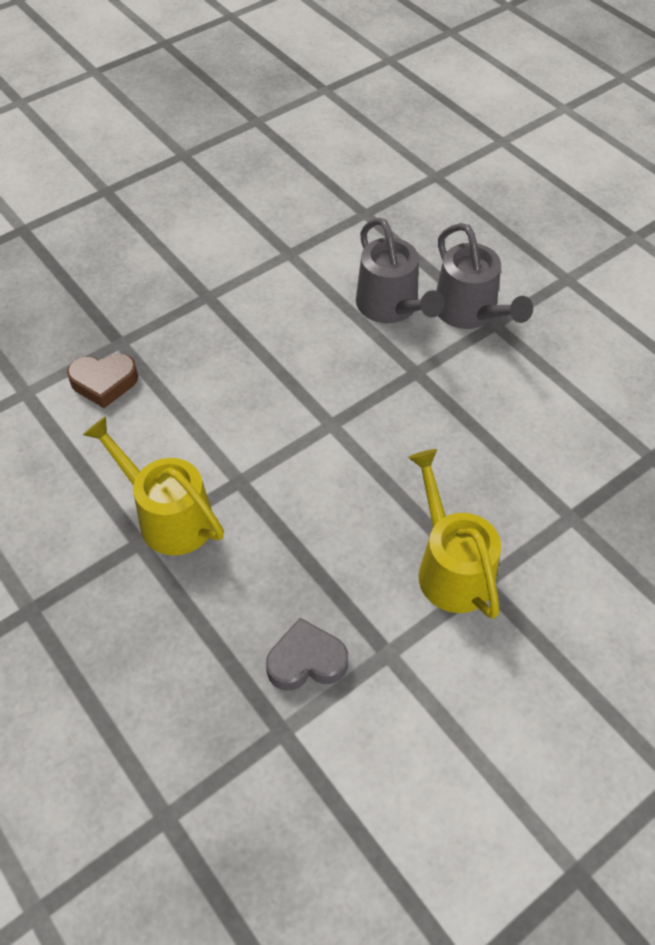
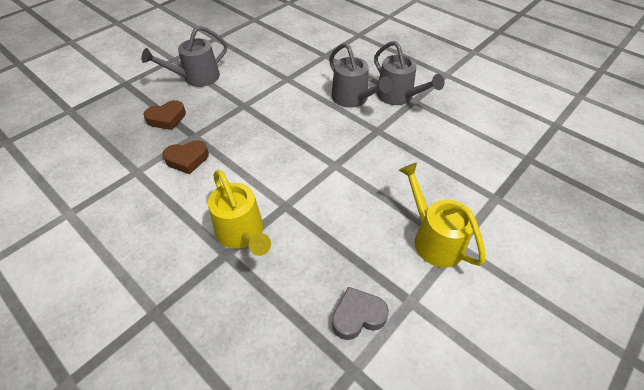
camera: 10 degrees left, 5 degrees down
(82, 305) = (167, 118): none -> brown heart
(138, 233) = (196, 78): none -> grey watering can
(167, 516) = (242, 234): yellow watering can -> yellow watering can turned 150 degrees counterclockwise

